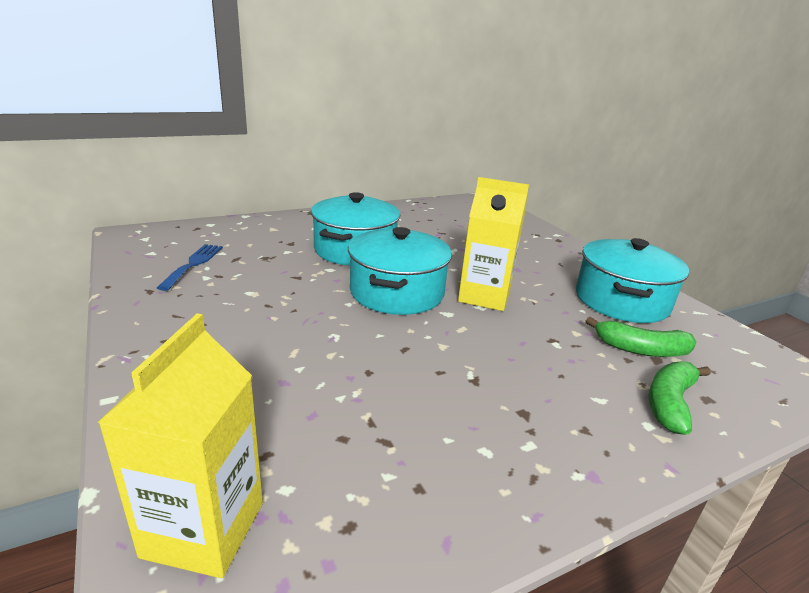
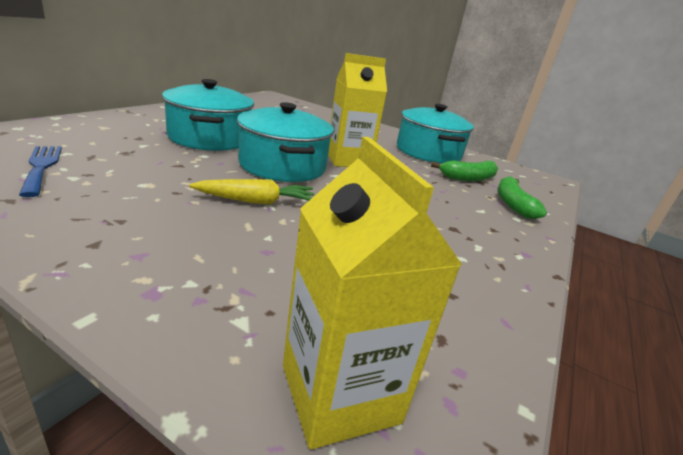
camera: 35 degrees left, 0 degrees up
(327, 328) = (256, 201): none -> yellow carrot

